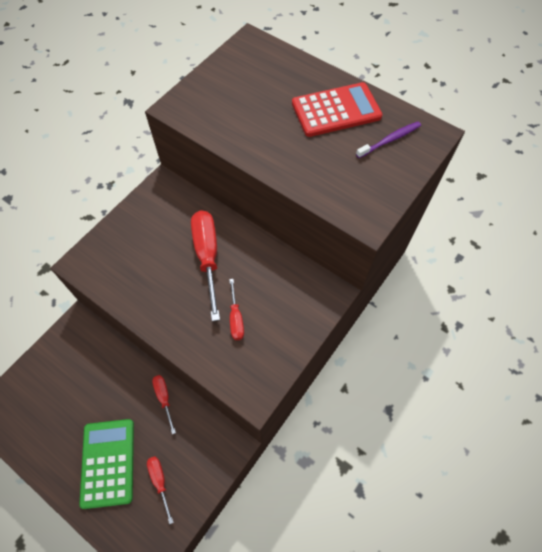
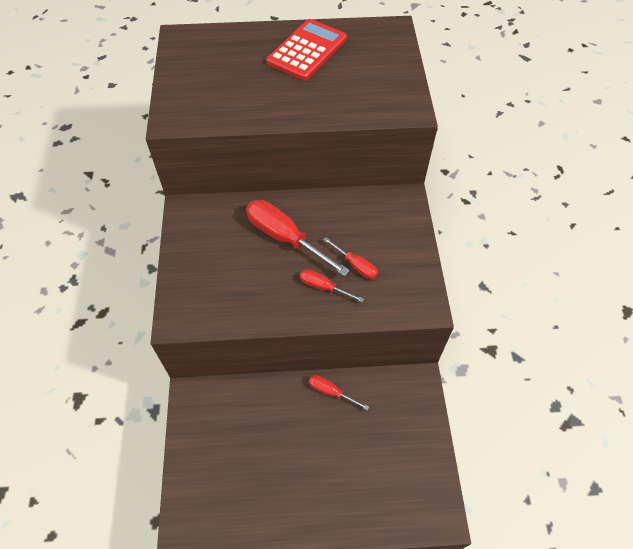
camera: 40 degrees left, 5 degrees down
(108, 462) = (335, 477): green calculator -> none
(160, 481) = (392, 454): red screwdriver -> red screwdriver (323, 287)
(390, 140) = (368, 49): purple toothbrush -> none

